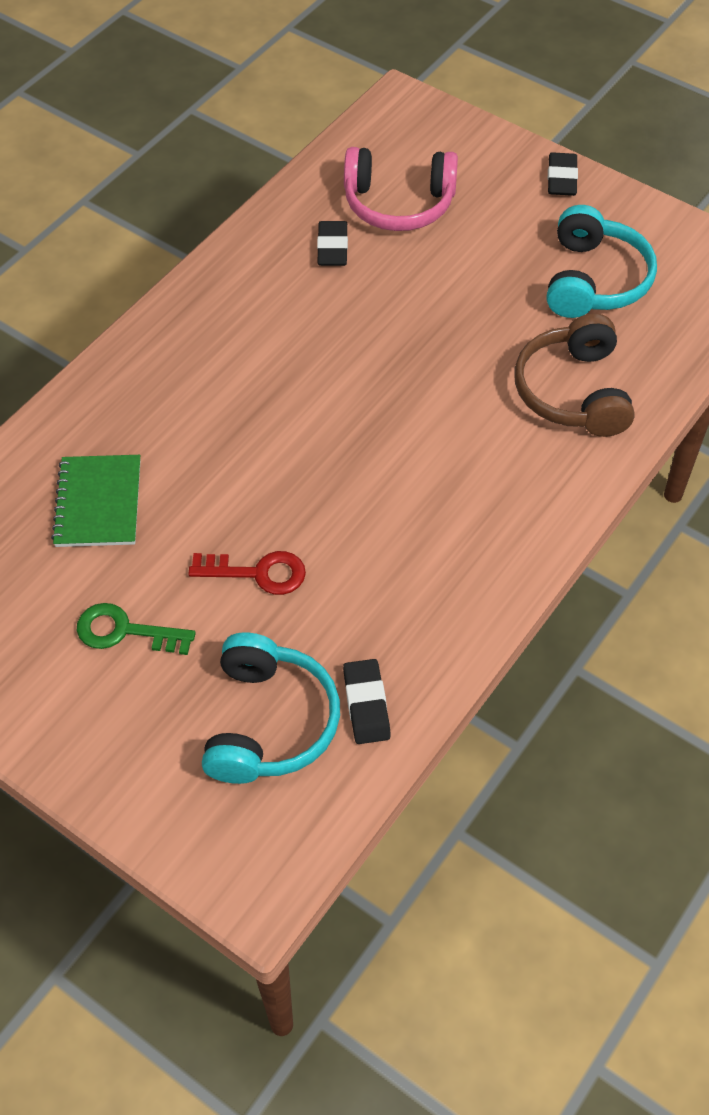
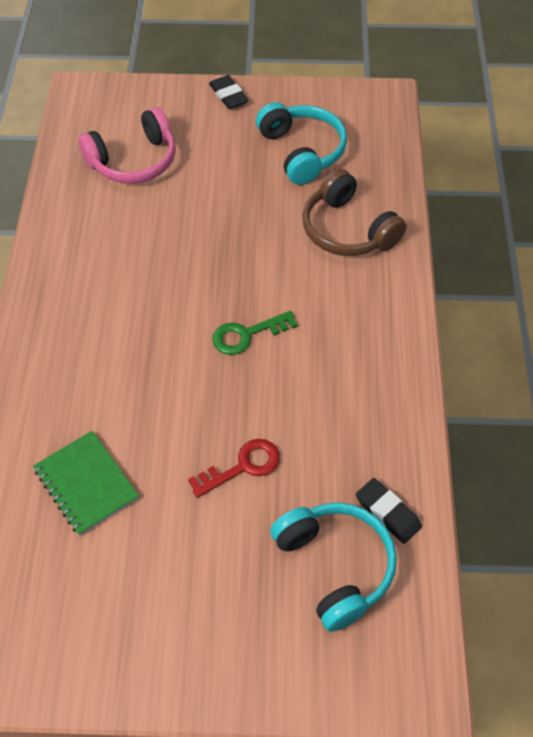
camera: 35 degrees left, 0 degrees up
(125, 631) = (182, 566): green key -> green key (247, 335)
(332, 247) = (111, 212): black eraser -> none

